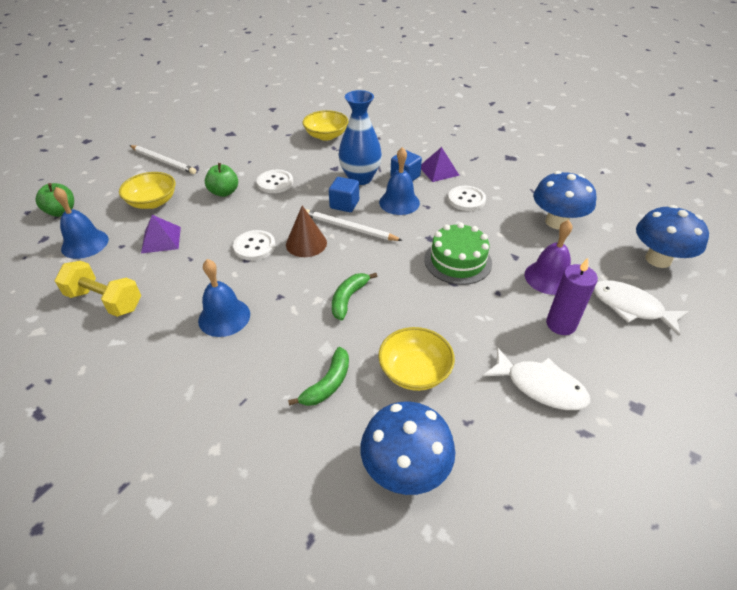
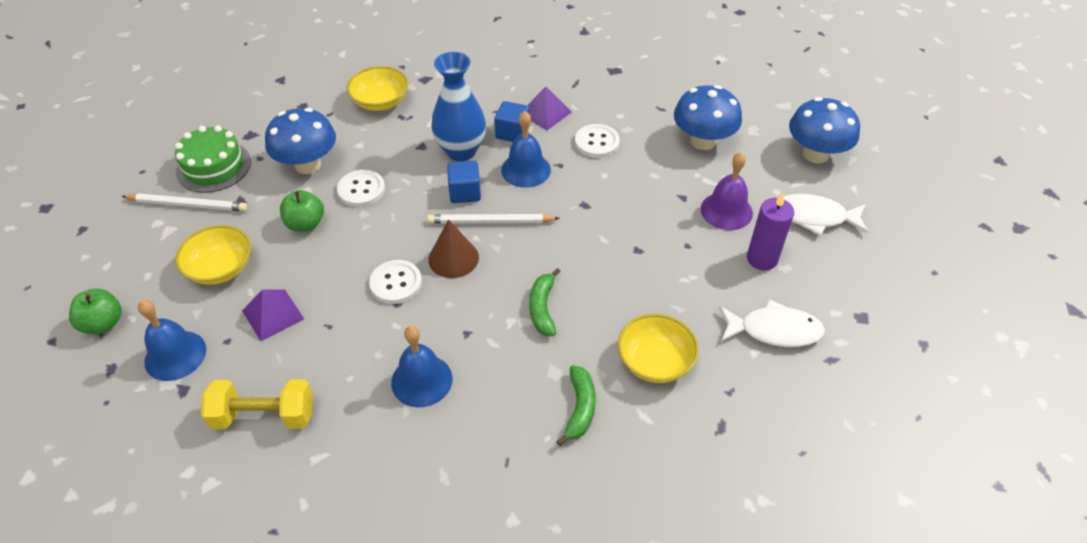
camera: 25 degrees left, 5 degrees up
(405, 469) = (700, 458): blue mushroom -> blue mushroom (308, 164)
(458, 261) = (629, 222): green cake -> green cake (214, 166)

